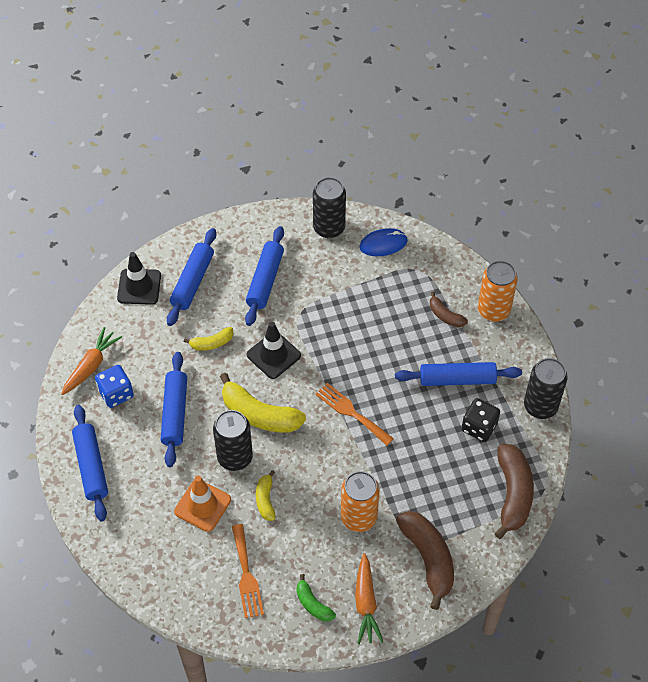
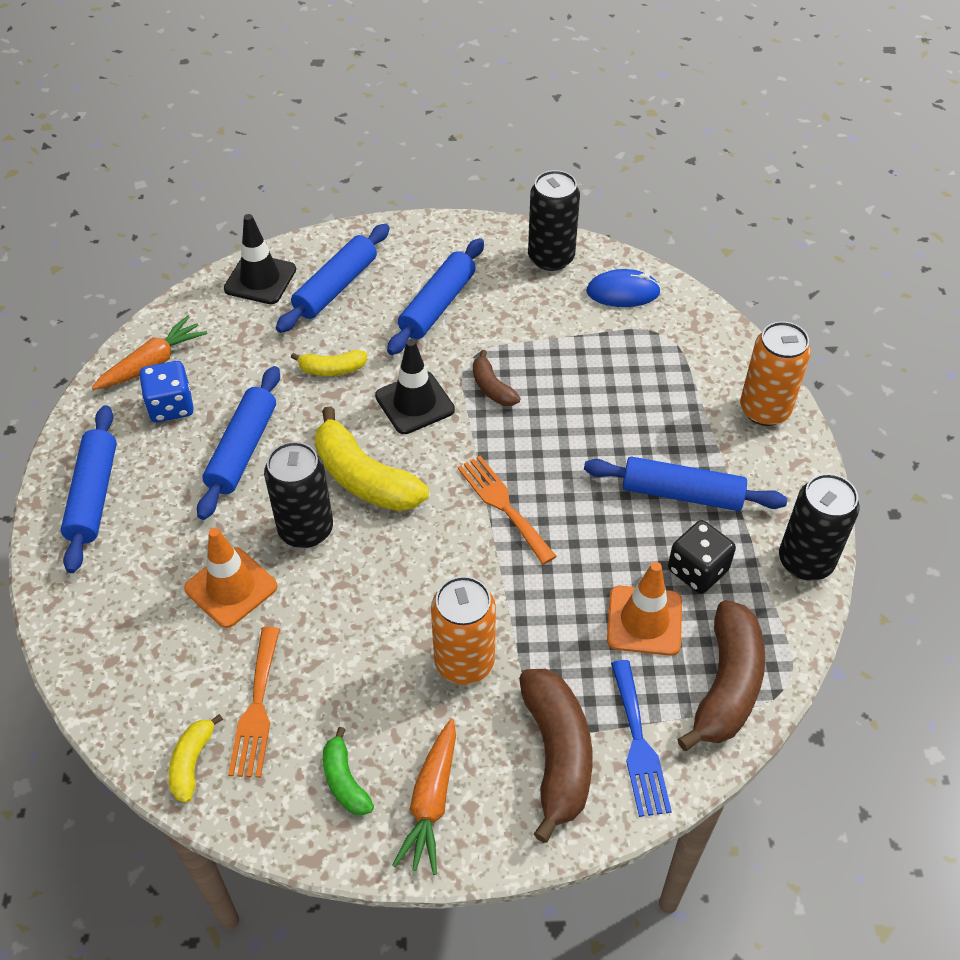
camera: 15 degrees right, 5 degrees down
(265, 500) = (329, 601): yellow banana -> yellow banana (192, 762)
(445, 315) = (688, 402): brown banana -> brown banana (492, 387)
(456, 466) = (644, 621): none -> orange traffic cone
(472, 541) = (638, 744): none -> blue fork

